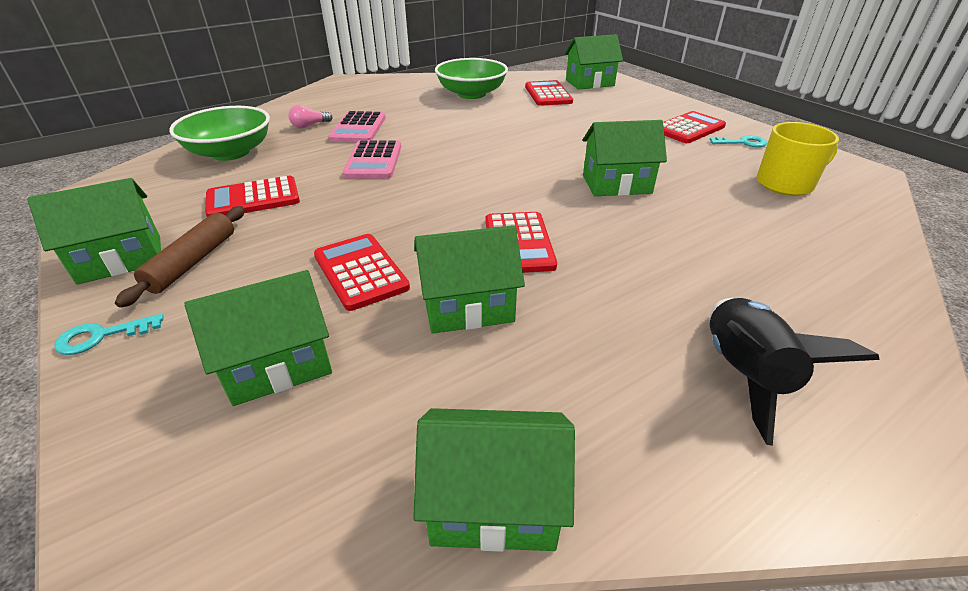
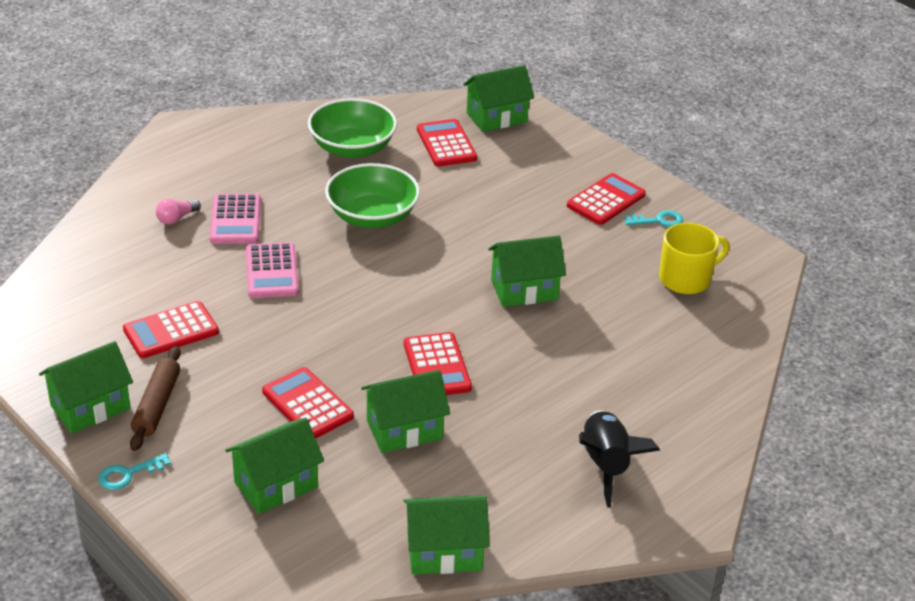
camera: 10 degrees left, 0 degrees up
(230, 152) = (109, 268): green bowl -> green bowl (372, 216)

